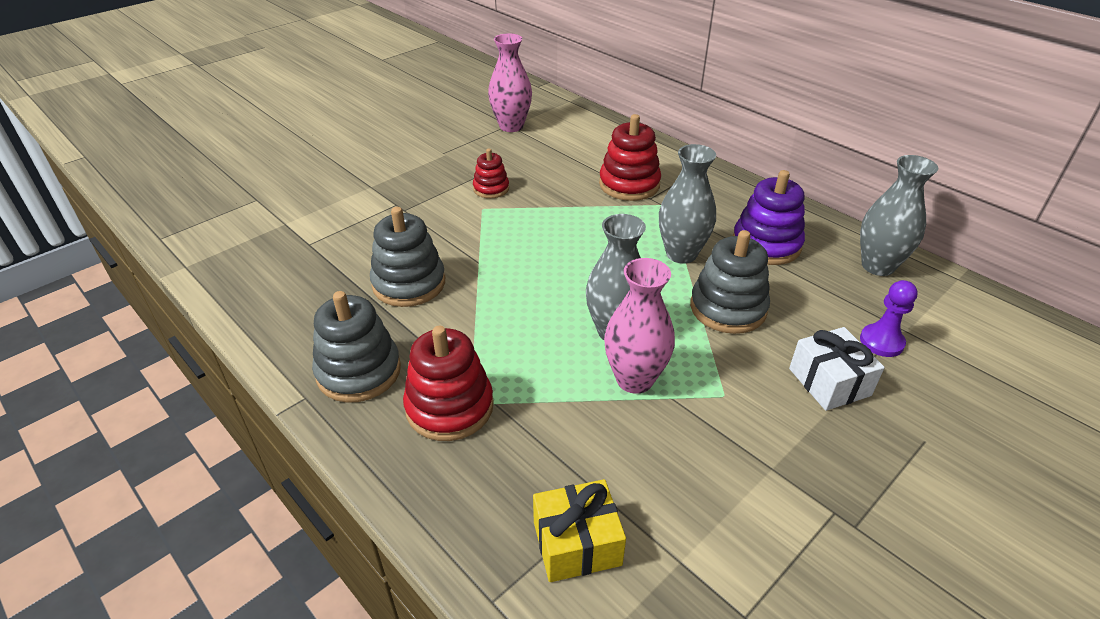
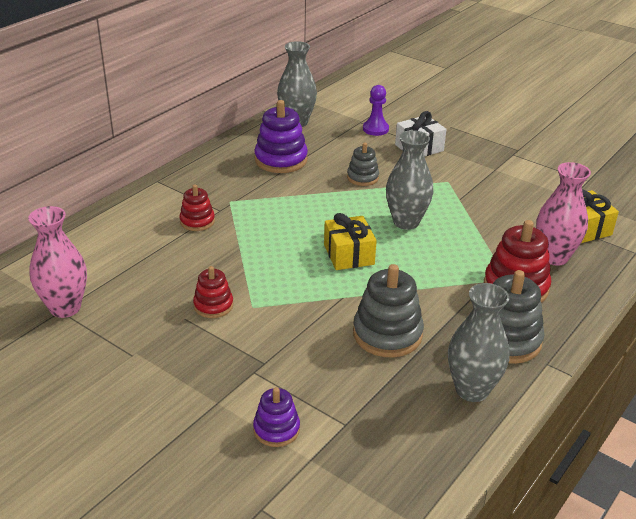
camera: 100 degrees left, 5 degrees down
(325, 210) = (276, 429): none -> purple stacking toy
(552, 275) = (349, 254): none -> yellow gift
(629, 184) = (197, 221): red stacking toy -> red stacking toy, size x0.59
(634, 379) = (450, 213): pink vase -> pink vase (554, 257)
(681, 254) = (302, 195): grey vase -> grey vase (472, 390)
(728, 308) = (362, 177): grey stacking toy -> grey stacking toy, size x0.59

